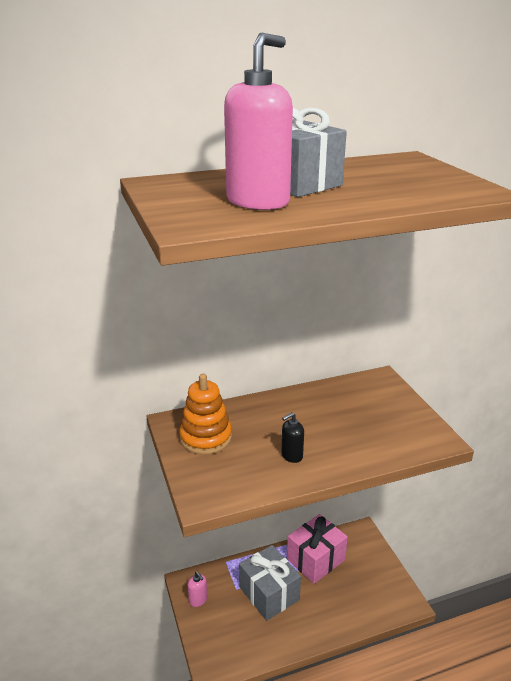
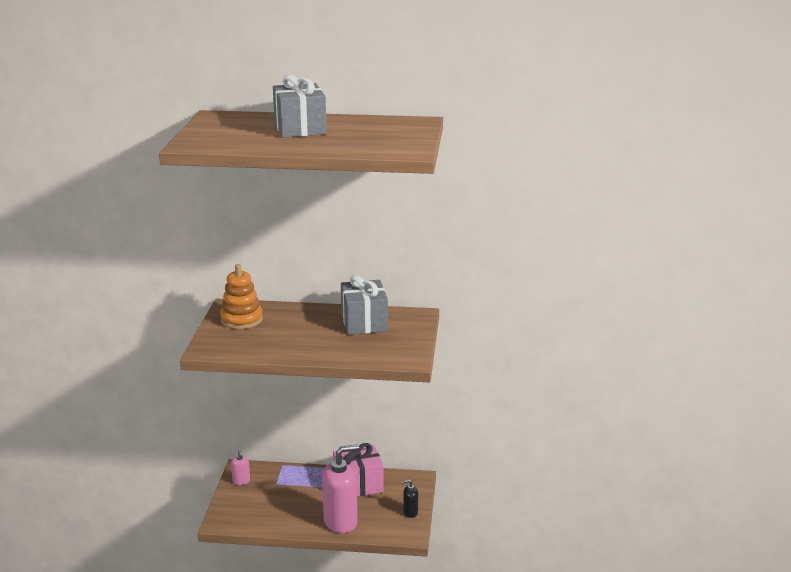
camera: 25 degrees right, 5 degrees down
(258, 201) = (253, 136): pink soap dispenser -> pink soap dispenser (341, 522)
(269, 593) = (300, 494): grey gift -> grey gift (364, 322)
(291, 456) = (289, 343): black soap dispenser -> black soap dispenser (410, 512)

